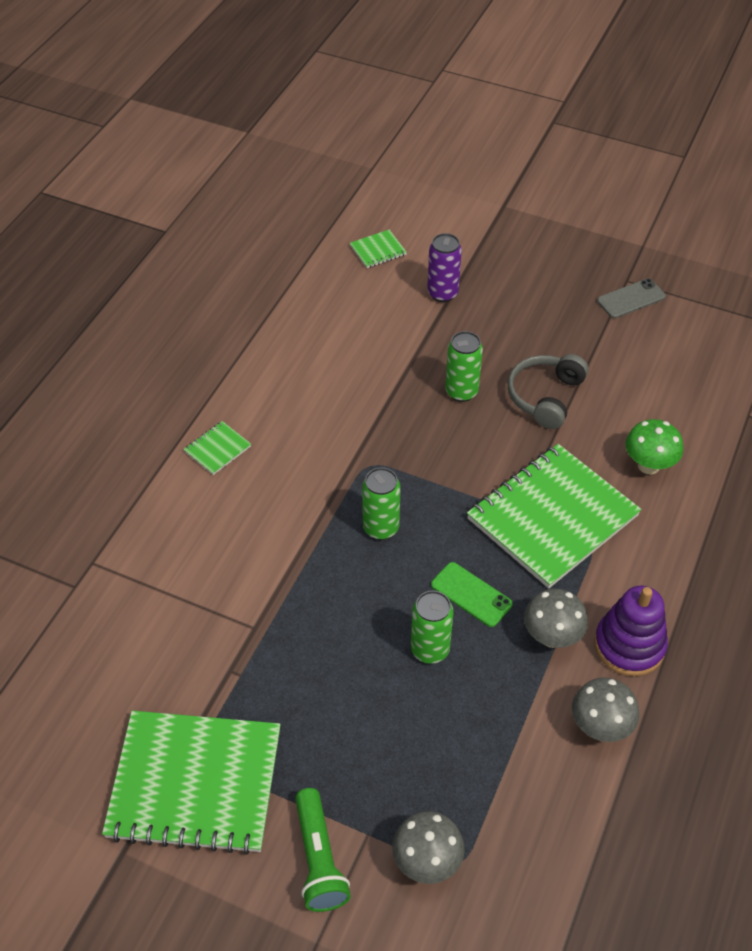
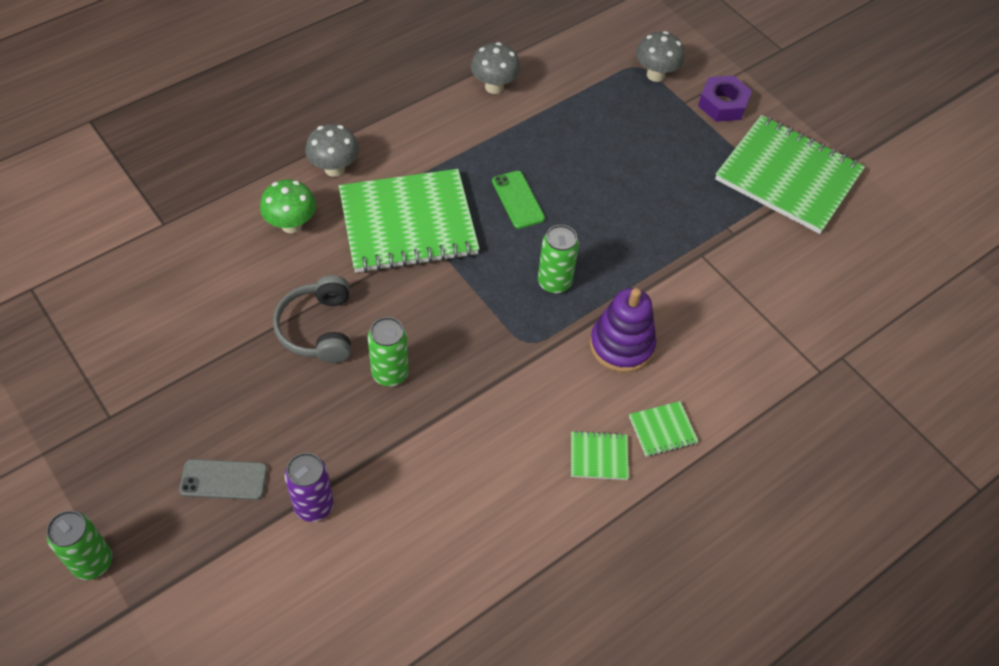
camera: 155 degrees left, 5 degrees up
(319, 859) = (722, 104): green flashlight -> purple nut
(378, 250) = (337, 616): green notebook -> green notebook (598, 456)
(430, 649) = (575, 179): green can -> green can (92, 562)
(545, 396) = (317, 328): grey headphones -> grey headphones turned 120 degrees clockwise
(552, 637) = (481, 147): grey mushroom -> grey mushroom (334, 169)
(629, 645) = (432, 118): purple stacking toy -> purple stacking toy (621, 345)
(631, 299) = (130, 391): grey phone -> grey phone (224, 480)

